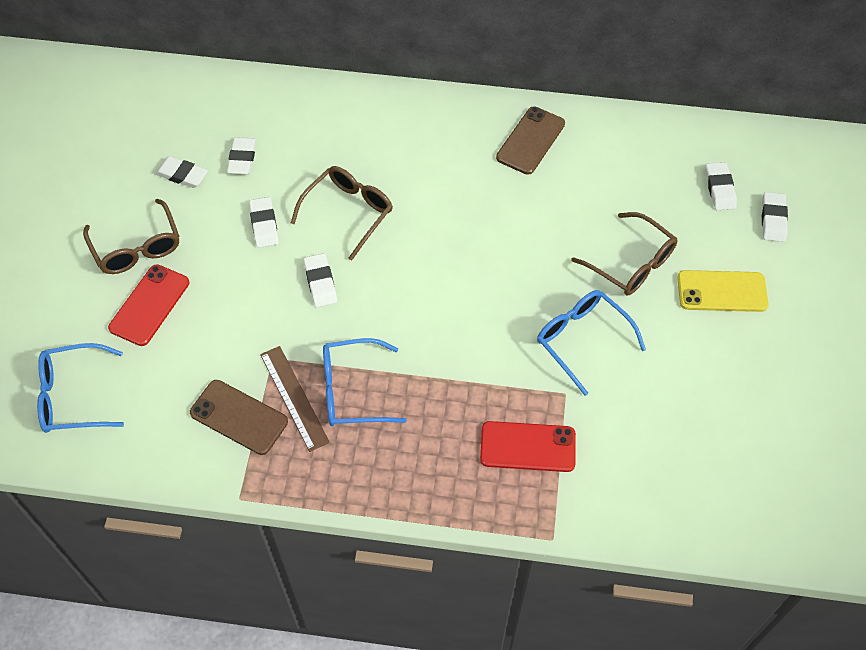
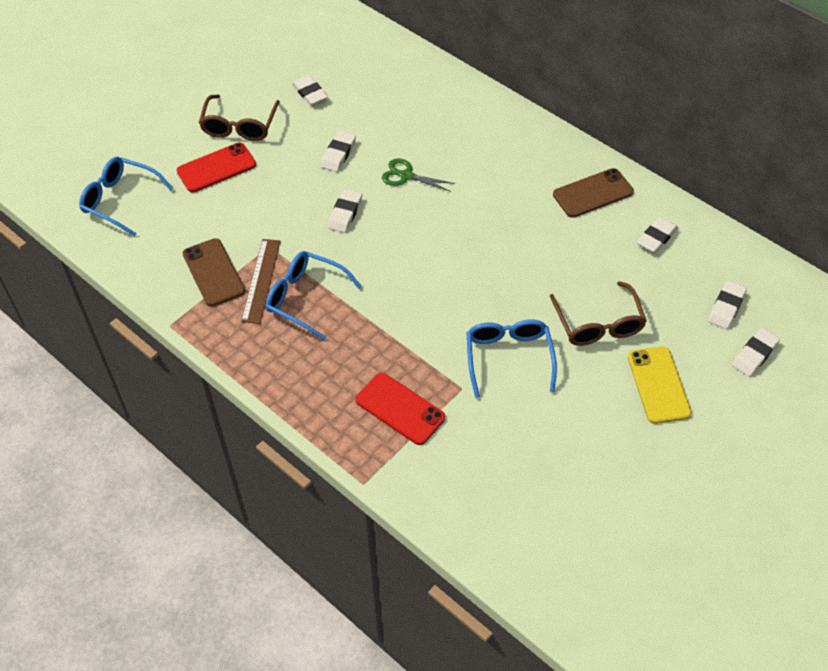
camera: 35 degrees right, 5 degrees down
(242, 158) = (361, 102): white eraser -> white eraser (656, 237)
(348, 212) = (406, 176): brown glasses -> green scissors
(722, 291) = (658, 385): yellow phone -> yellow phone turned 45 degrees clockwise

